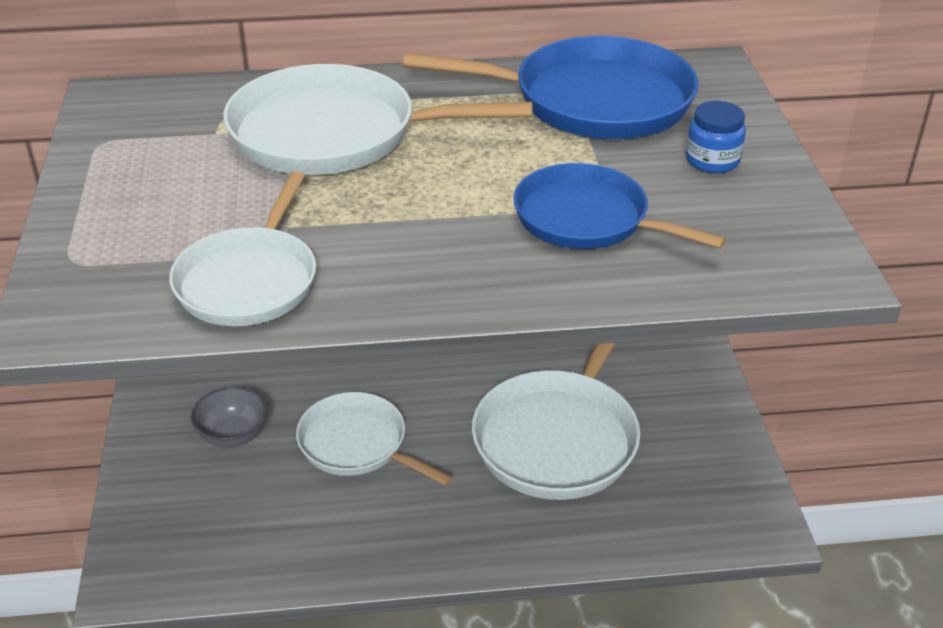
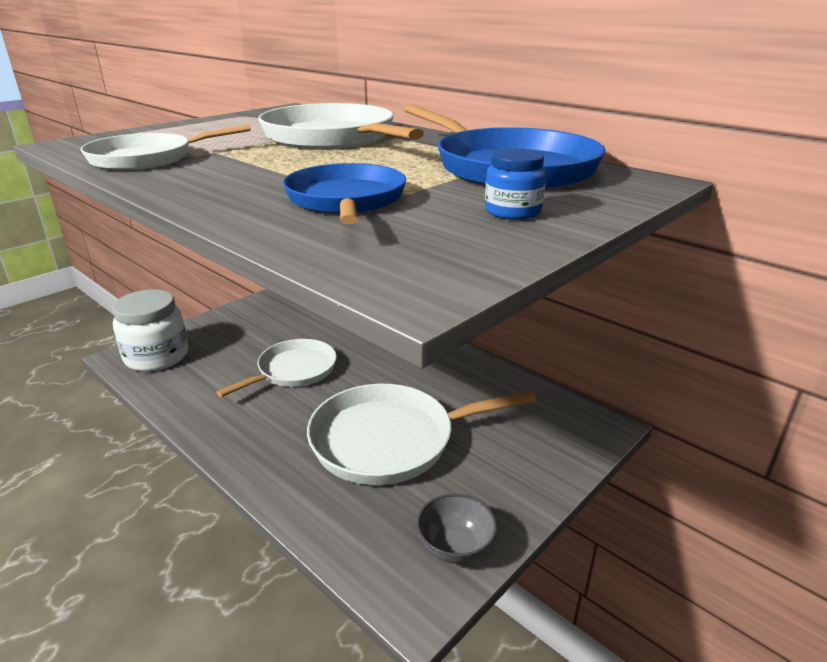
camera: 50 degrees right, 10 degrees down
(172, 549) = (157, 357): none -> white jar
(233, 435) = (258, 333): grey bowl -> grey bowl (455, 547)
(357, 444) = (294, 370): white pan -> white pan turned 45 degrees clockwise

